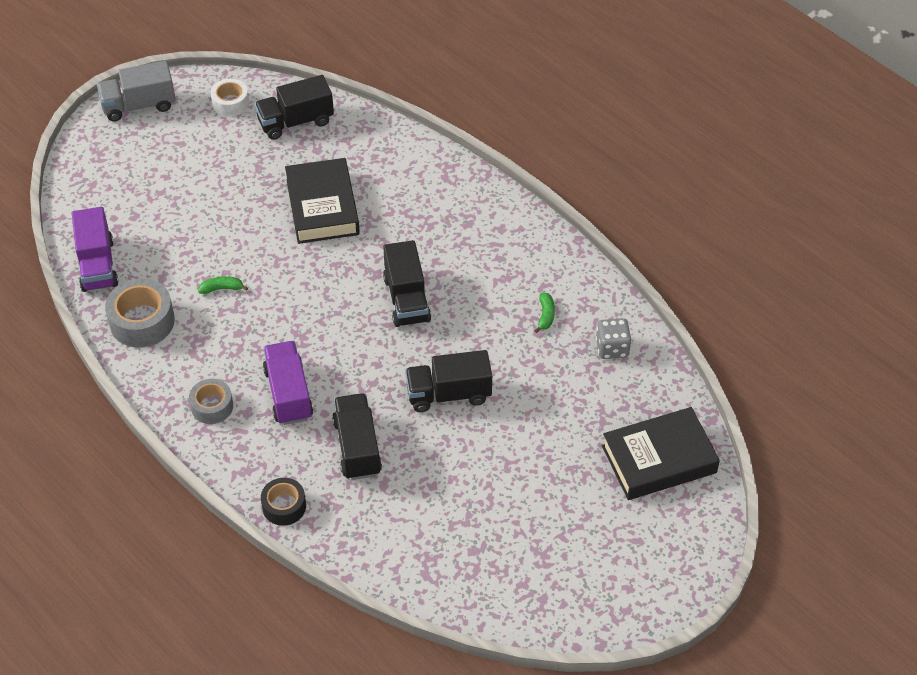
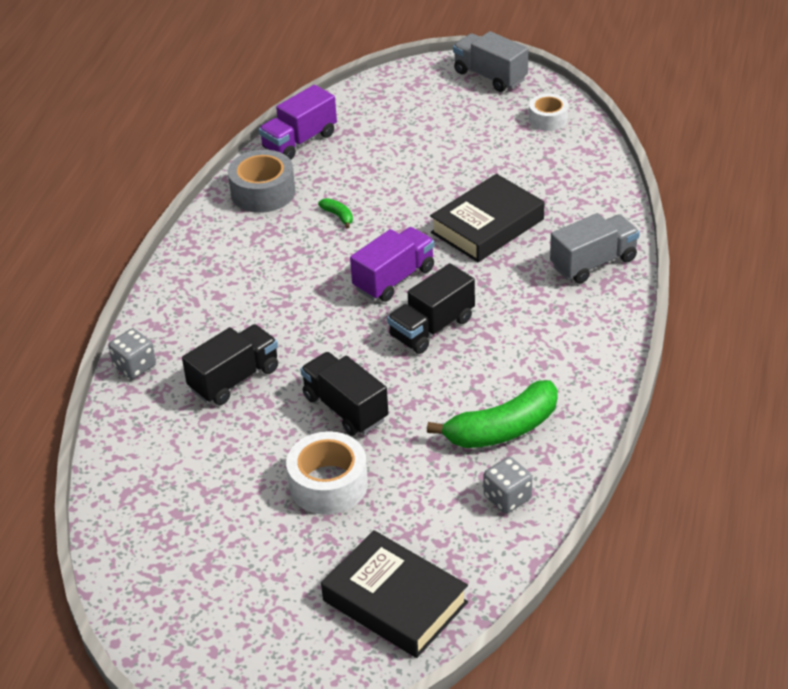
camera: 60 degrees right, 10 degrees down
(212, 406) = (207, 273): grey tape -> none
(284, 506) = (135, 366): black tape -> grey dice
(288, 394) = (258, 309): purple truck -> purple truck (394, 279)
(295, 121) = (569, 163): black truck -> none
(420, 172) = (593, 263): none -> grey truck
(518, 442) = (328, 484): none -> white tape
(545, 315) = (502, 429): green banana -> green banana, size x2.37

